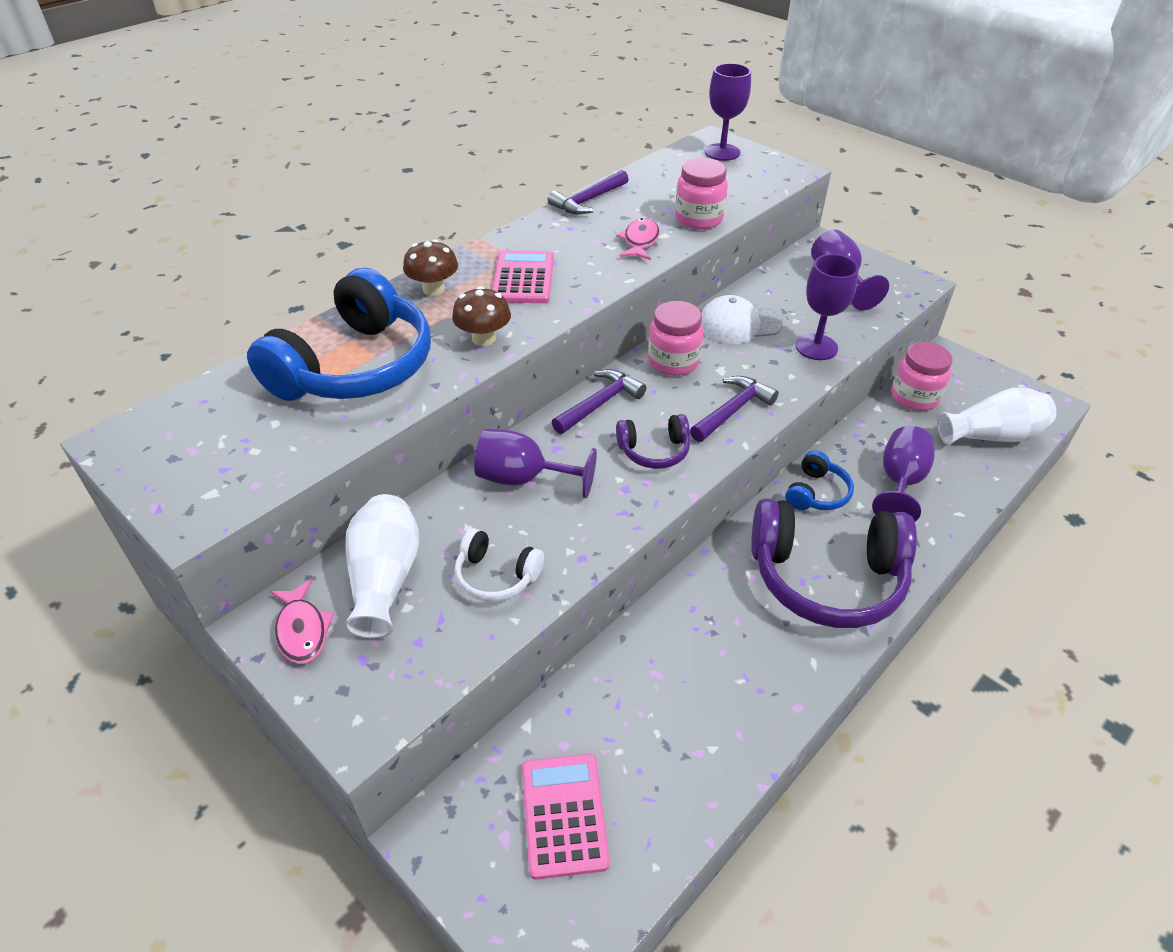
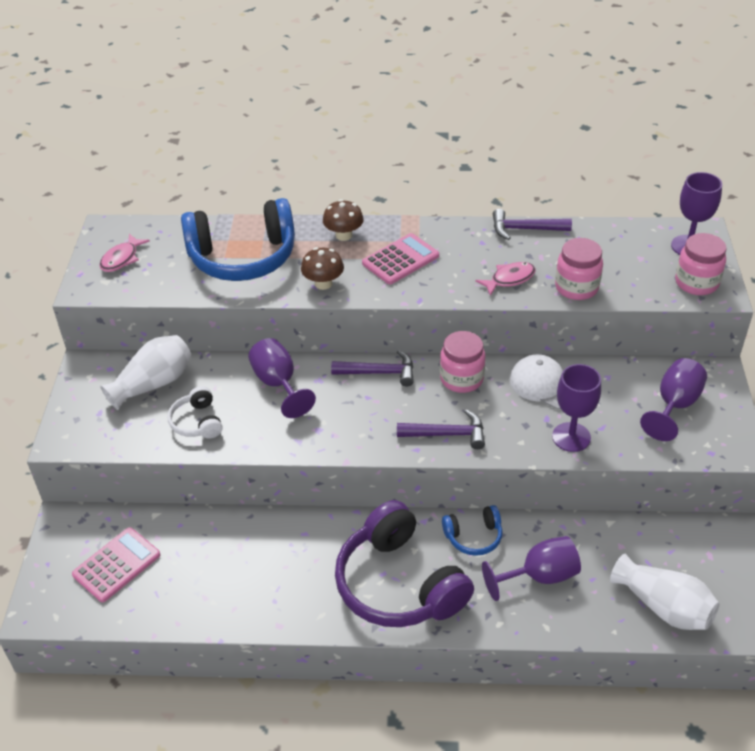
camera: 50 degrees right, 0 degrees up
(302, 630) = (95, 380): pink fish -> pink fish (121, 259)
(654, 451) = (365, 422): purple headphones -> none
(914, 397) = (651, 537): pink jar -> pink jar (696, 283)

